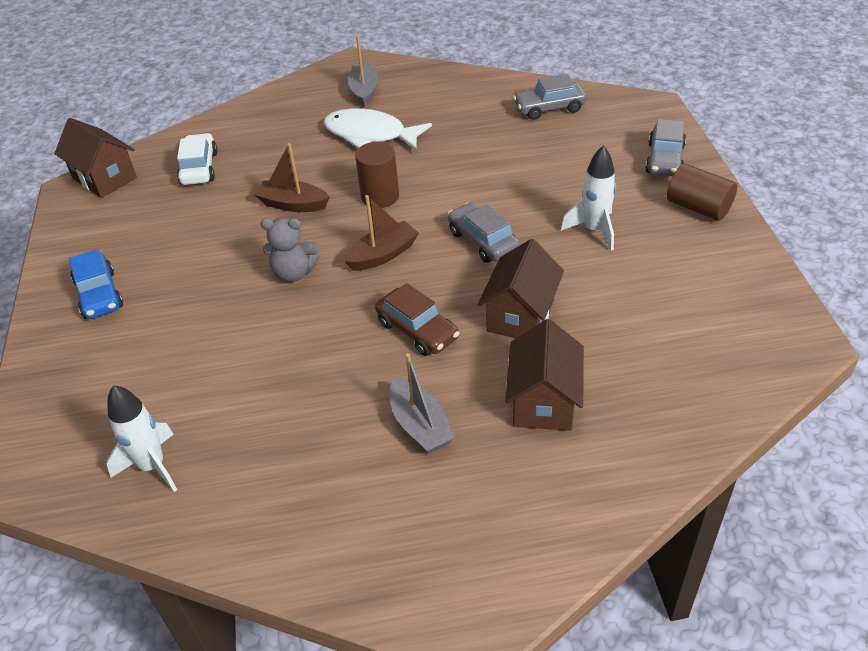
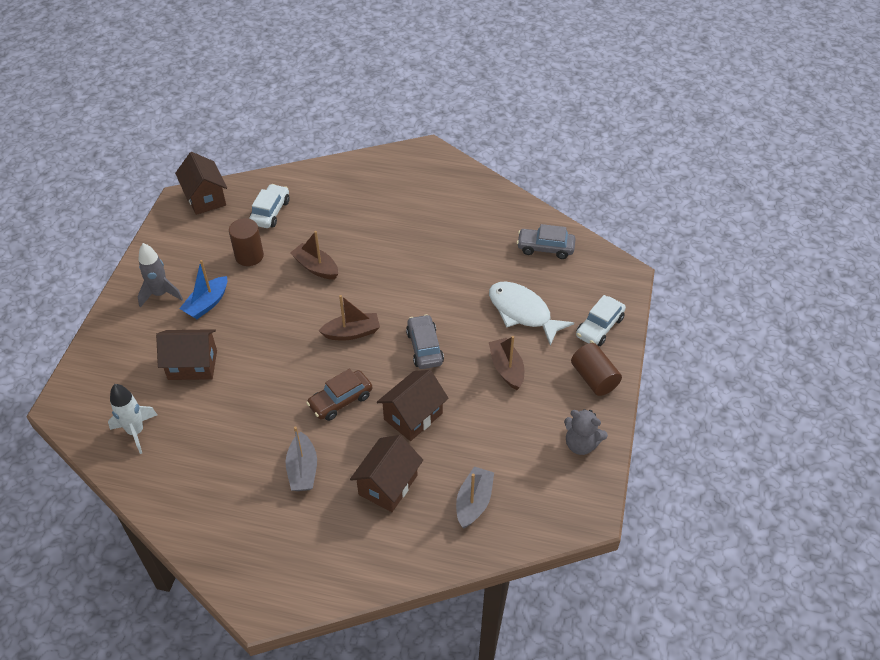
camera: 20 degrees right, 5 degrees up
(99, 295) = (160, 294): blue car -> grey rocket
(171, 285) = (207, 304): none -> blue boat
(191, 358) = (192, 365): none -> brown house
(294, 273) = (287, 324): grey teddy bear -> grey teddy bear (581, 444)
(364, 91) = (420, 182): grey boat -> grey boat (474, 502)
(370, 134) = (401, 225): white fish -> white fish (522, 312)
(380, 196) = (377, 283): brown cylinder -> brown cylinder (249, 256)
(417, 330) = (340, 400): brown car -> brown car turned 75 degrees clockwise
(594, 230) = (506, 368): white rocket -> brown boat
(664, 159) = (599, 327): grey car -> white car

